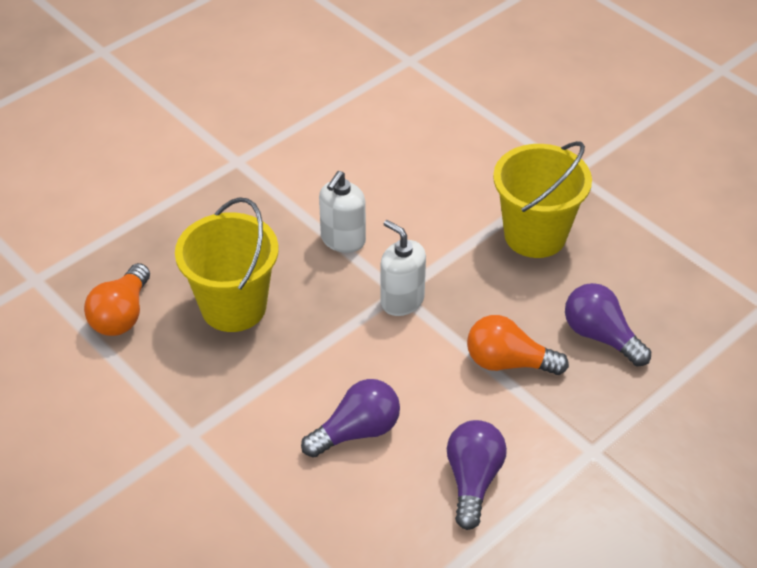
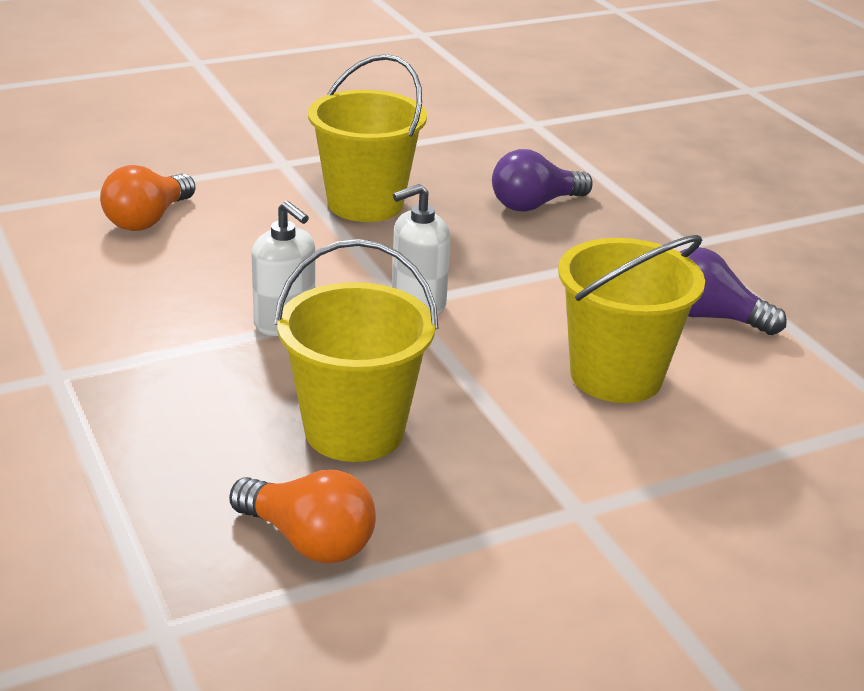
camera: 75 degrees left, 15 degrees down
(357, 431) = (616, 376): purple light bulb -> yellow bucket
(508, 362) = (548, 260): orange light bulb -> orange light bulb (148, 220)

